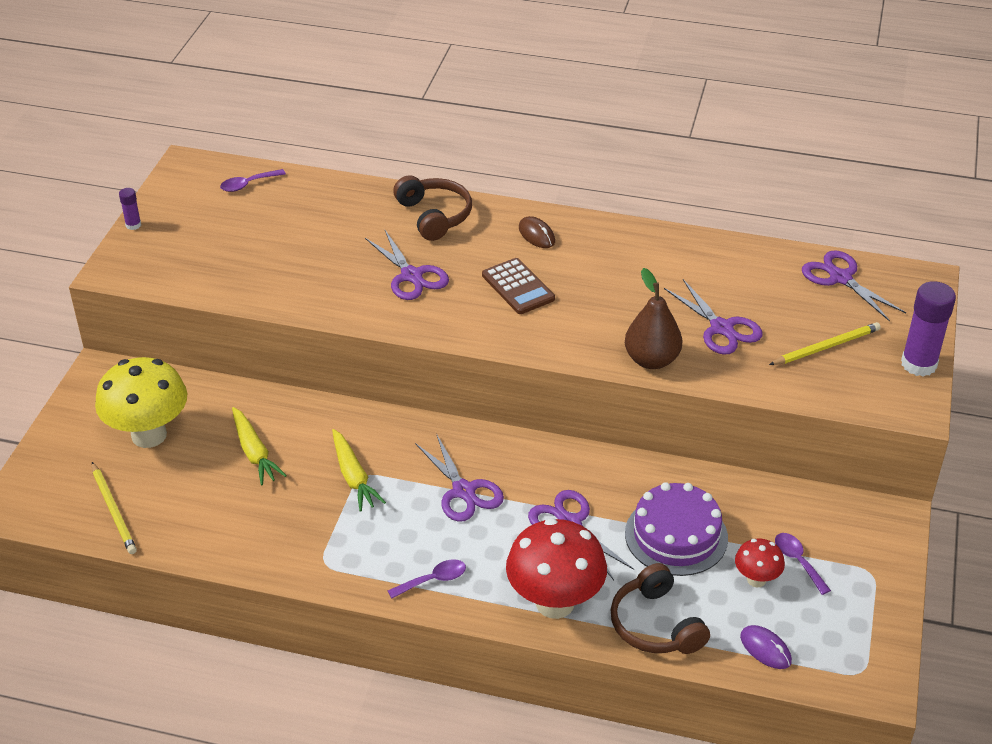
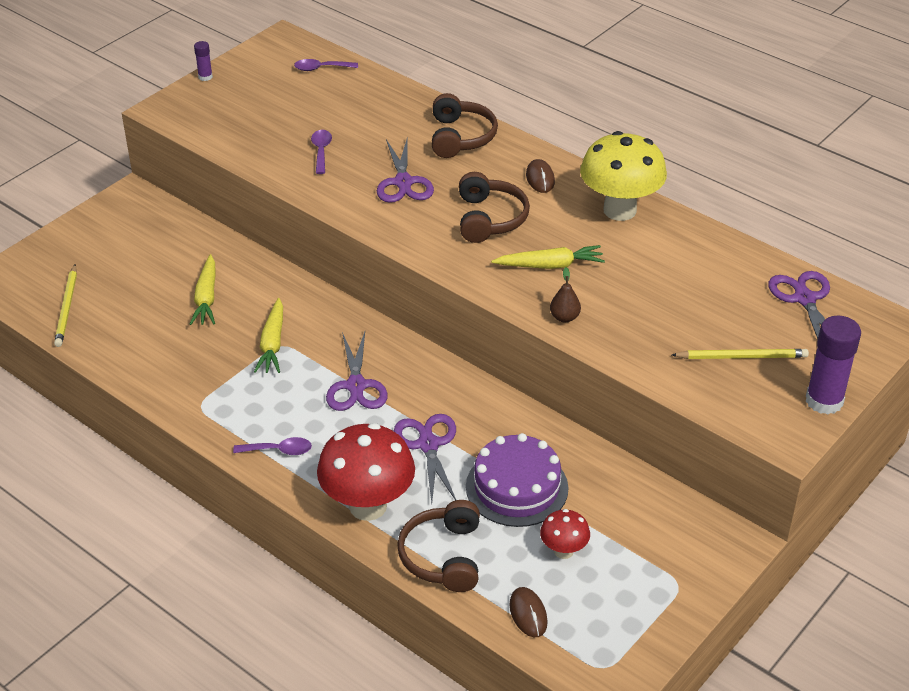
camera: 25 degrees right, 0 degrees up
(149, 435) = (134, 257): yellow mushroom -> yellow mushroom (619, 210)
(518, 287) = (489, 218): brown calculator -> brown headphones
(604, 315) = (550, 265): none -> yellow carrot
(651, 360) = (564, 317): brown pear -> brown pear, size x0.54
(721, 328) = (652, 309): purple scissors -> none
(765, 649) = (528, 614): purple mouse -> brown mouse
(798, 561) = (615, 549): purple spoon -> purple spoon (321, 151)

